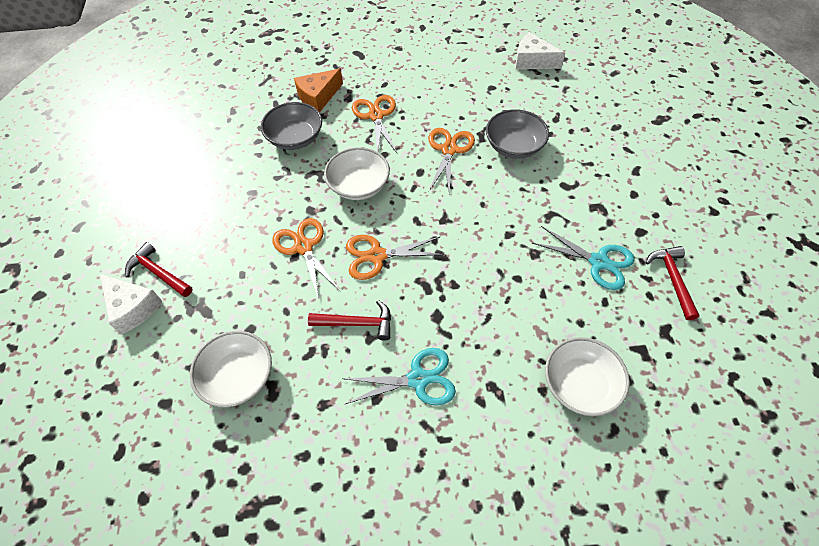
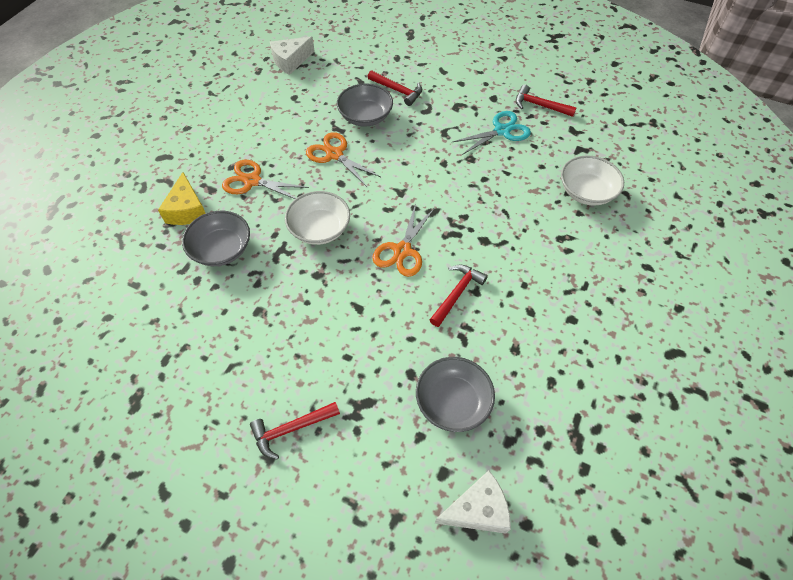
camera: 60 degrees left, 0 degrees up
(132, 308) = (317, 468): white cheese -> white cheese (477, 510)
(238, 377) = (453, 402): white bowl -> grey bowl
(303, 247) = (354, 297): orange scissors -> none
(318, 97) = (187, 210): orange cheese -> yellow cheese
(418, 379) = (530, 278): turquoise scissors -> none
(571, 151) = (397, 91): none -> red hammer

